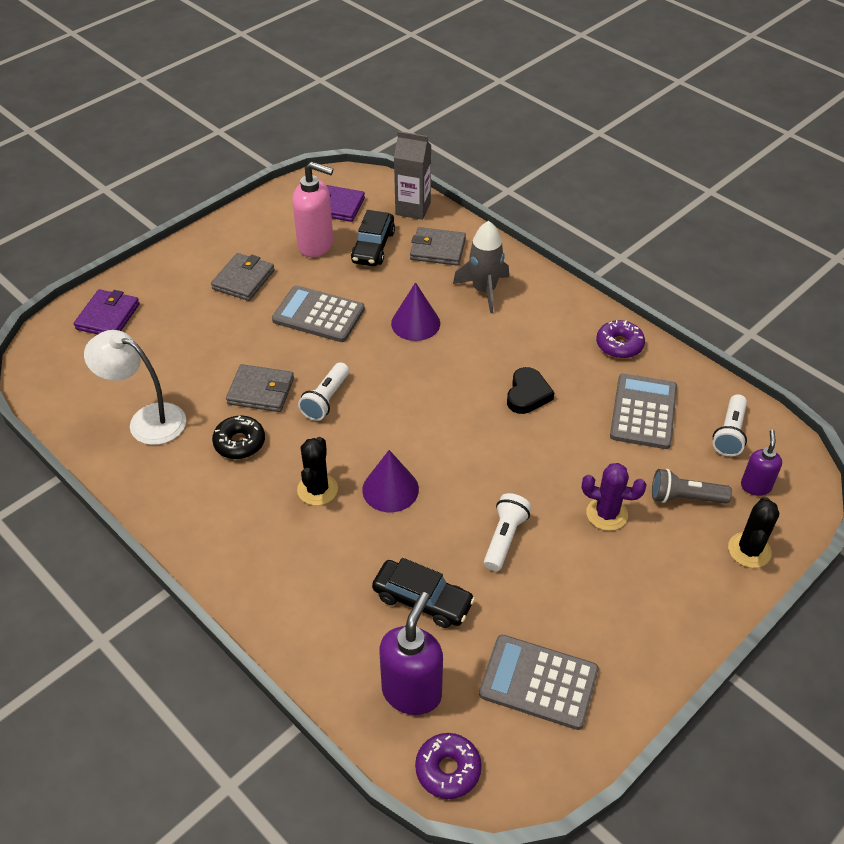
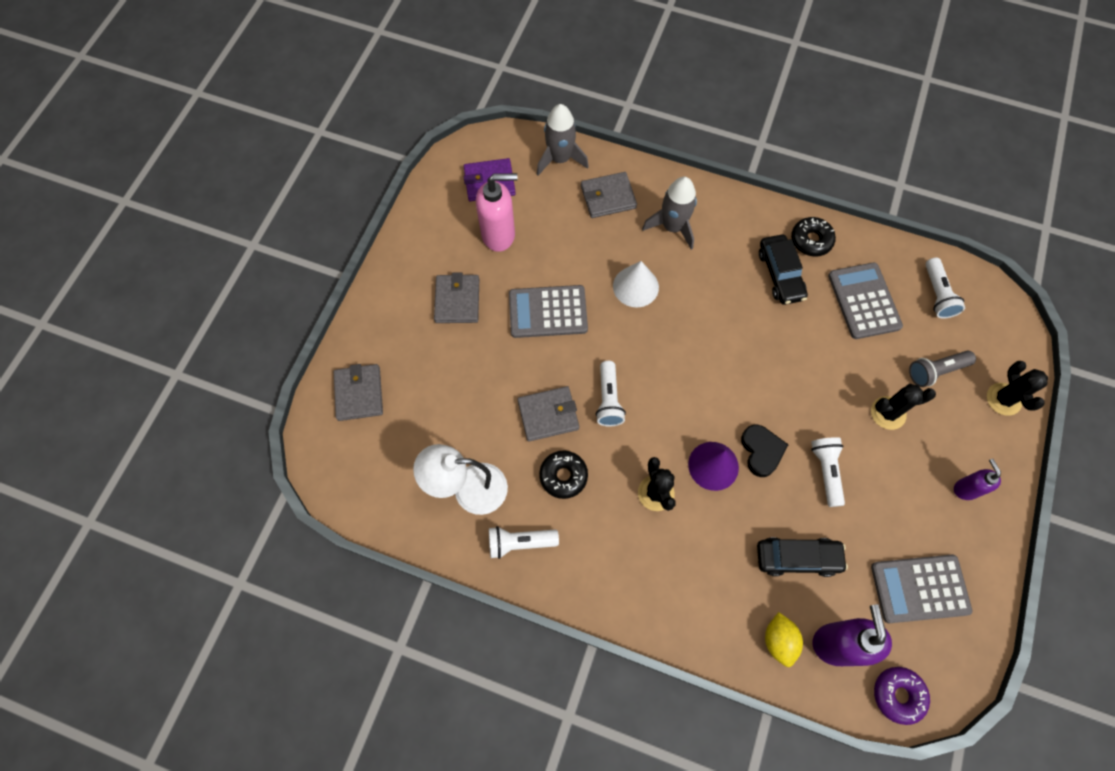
camera: 25 degrees left, 20 degrees up
(108, 316) = (359, 393): purple wallet -> grey wallet
(161, 478) = (520, 542): none -> white flashlight
(352, 663) = (778, 640): none -> yellow lemon
(373, 247) = (550, 216): black car -> black car (780, 274)
(413, 209) = (560, 159): grey carton -> grey rocket
(415, 323) = (635, 286): purple cone -> white cone
(527, 394) = (767, 322): black heart -> black heart (761, 451)
(606, 514) = (888, 413): purple cactus -> black cactus
(619, 345) = (811, 240): purple donut -> black donut
(755, 486) = (979, 337): purple soap dispenser -> purple soap dispenser (965, 489)

